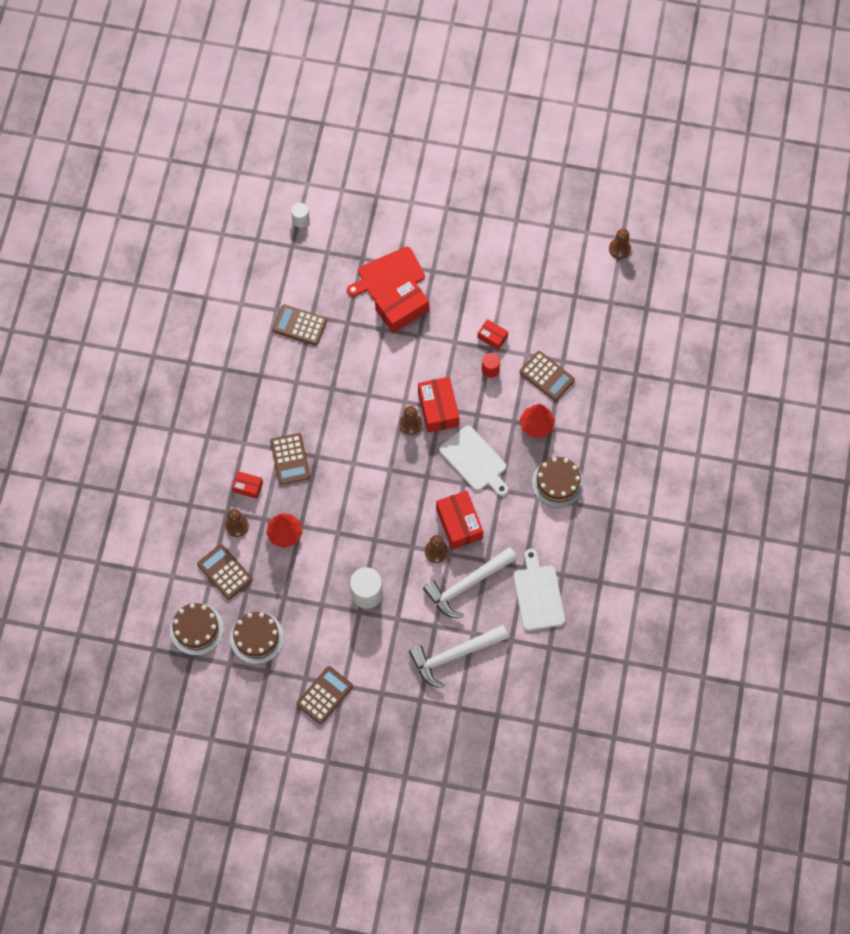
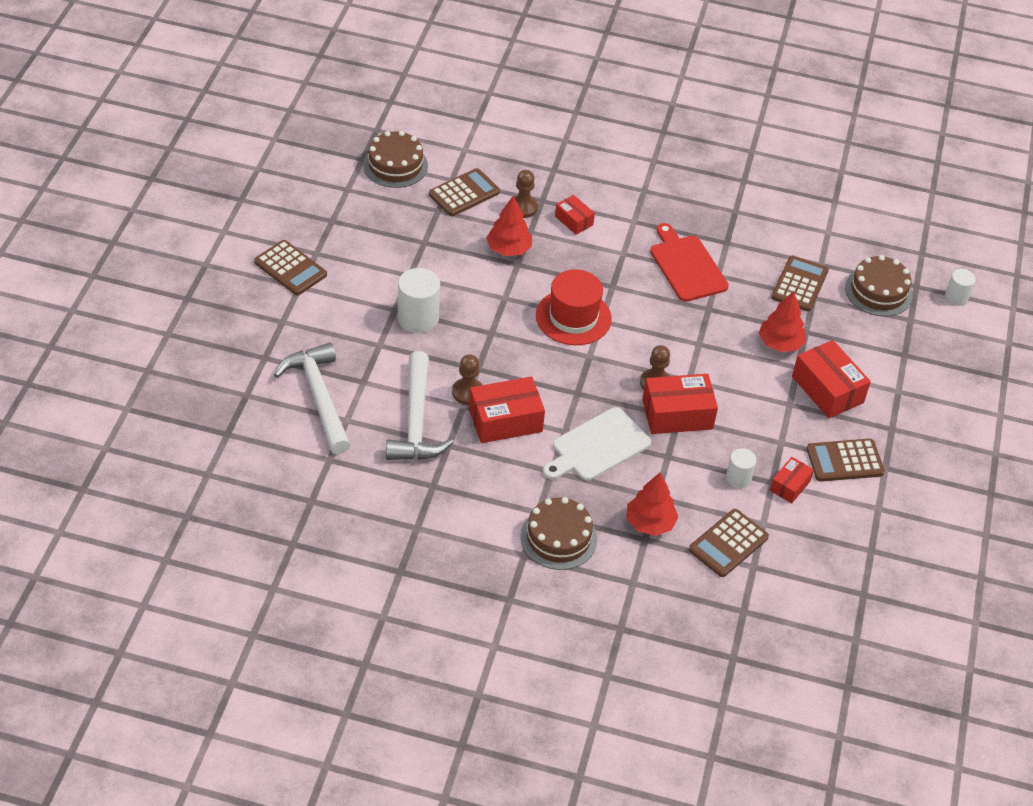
camera: 90 degrees right, 20 degrees down
(248, 487) = (574, 220): red box -> red box turned 60 degrees counterclockwise
(257, 637) = (376, 215): brown cake -> brown cake (878, 291)
(290, 459) = (609, 261): brown calculator -> brown calculator (844, 461)
(352, 482) = (573, 317): none -> red hat
(361, 340) = (780, 343): none -> red tree
(388, 275) = (881, 379): red cutting board -> red cutting board (686, 266)
(467, 584) = (416, 420): white hammer -> white hammer turned 150 degrees counterclockwise
(490, 369) = (738, 478): red cylinder -> white cylinder
(538, 594) = (391, 496): white cutting board -> none
(619, 249) = (951, 663): brown pawn -> none

